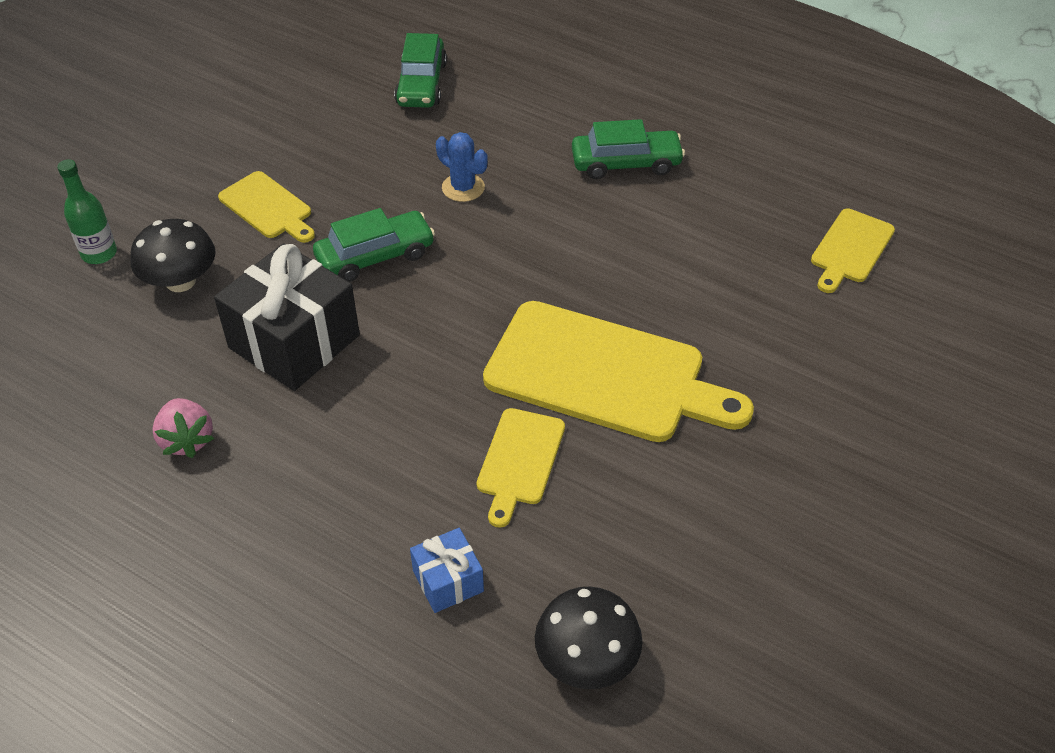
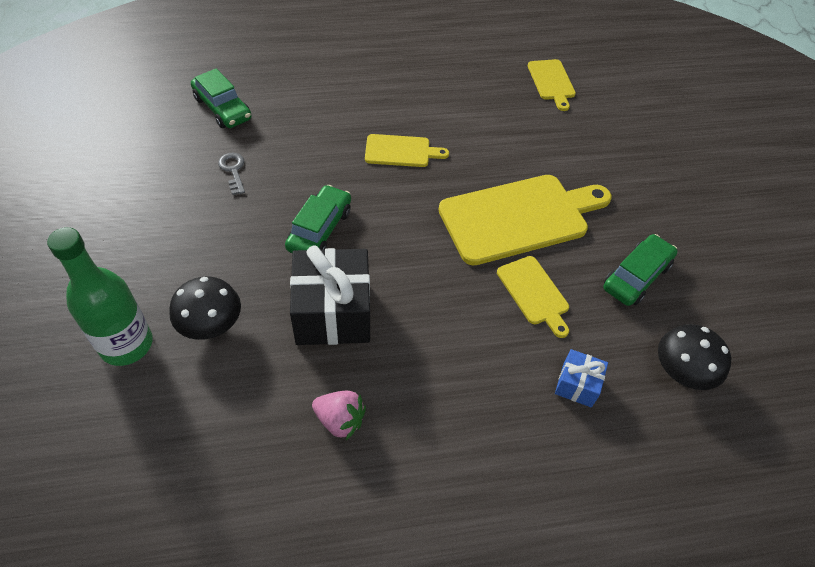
camera: 45 degrees left, 5 degrees up
(99, 253) = (126, 344): green bottle -> green bottle, size x1.71
(268, 207) = (214, 240): yellow cutting board -> yellow cutting board (401, 151)
(361, 151) = (233, 170): none -> grey key
(463, 188) = (323, 158): blue cactus -> none
(626, 163) = (396, 95): green car -> green car (636, 277)

